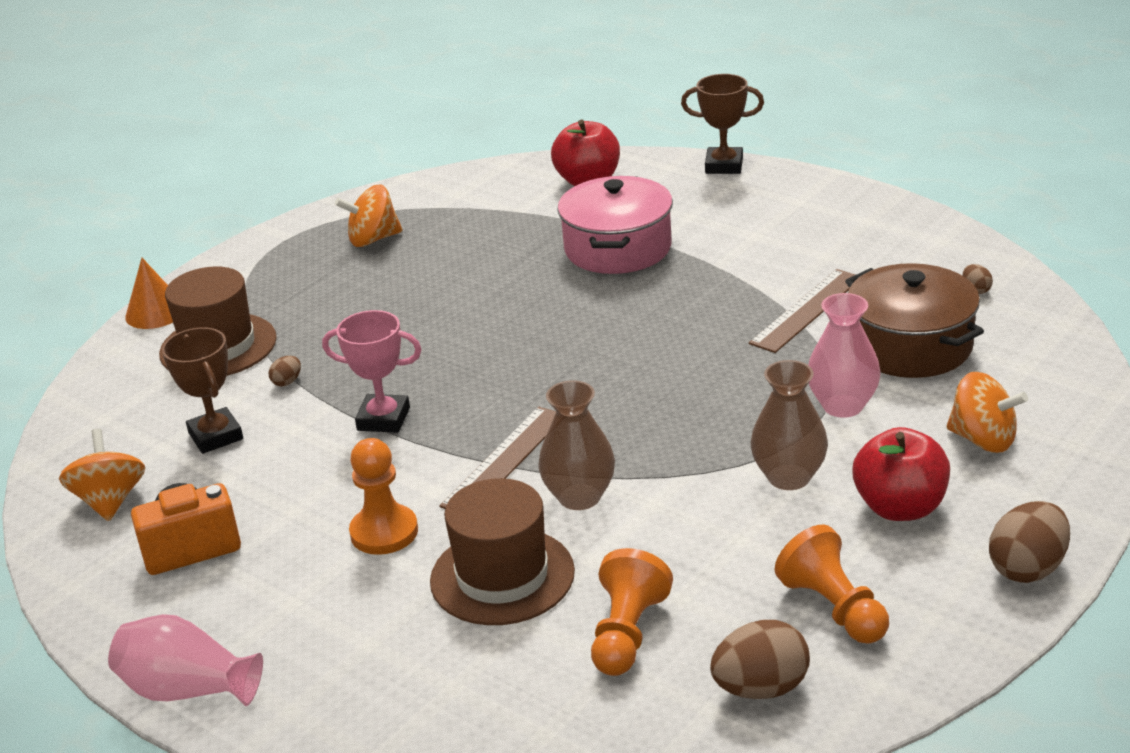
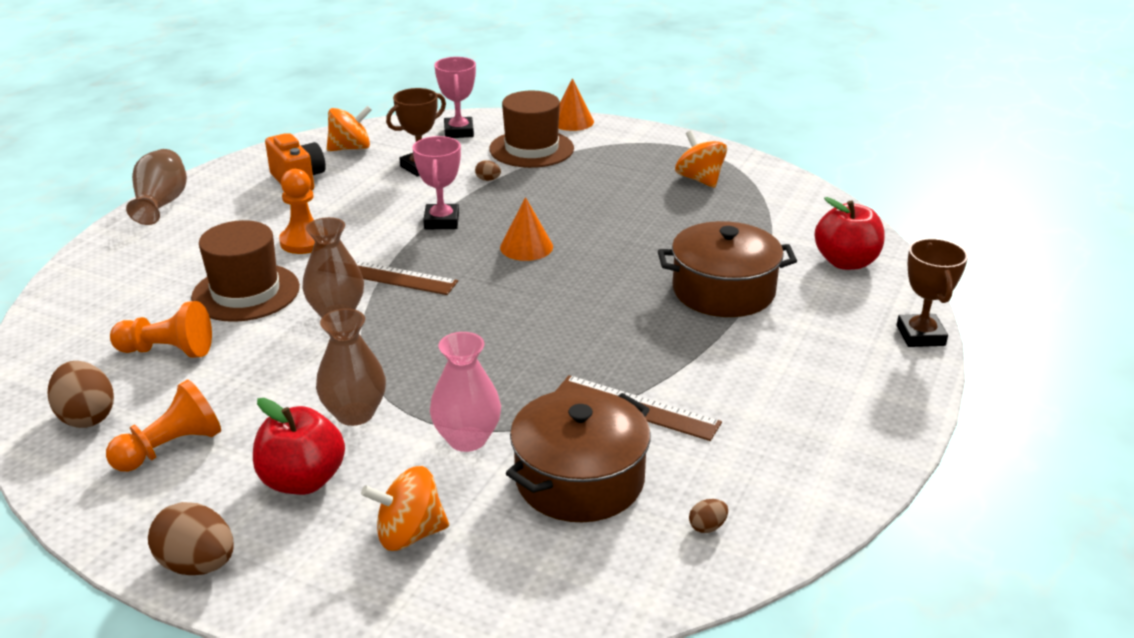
camera: 75 degrees right, 0 degrees up
(122, 403) = (459, 132): none -> pink trophy
(188, 690) = (161, 204): pink vase -> brown vase
(477, 359) = (526, 247): none -> orange cone
(618, 248) = (723, 291): pink pot -> brown pot
(983, 440) = (409, 534): orange spinning top -> orange spinning top turned 60 degrees clockwise

